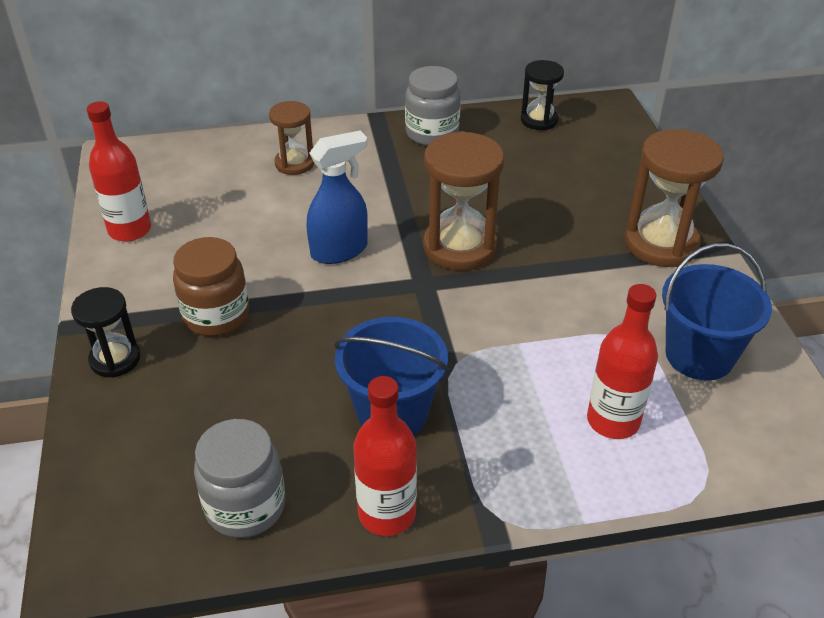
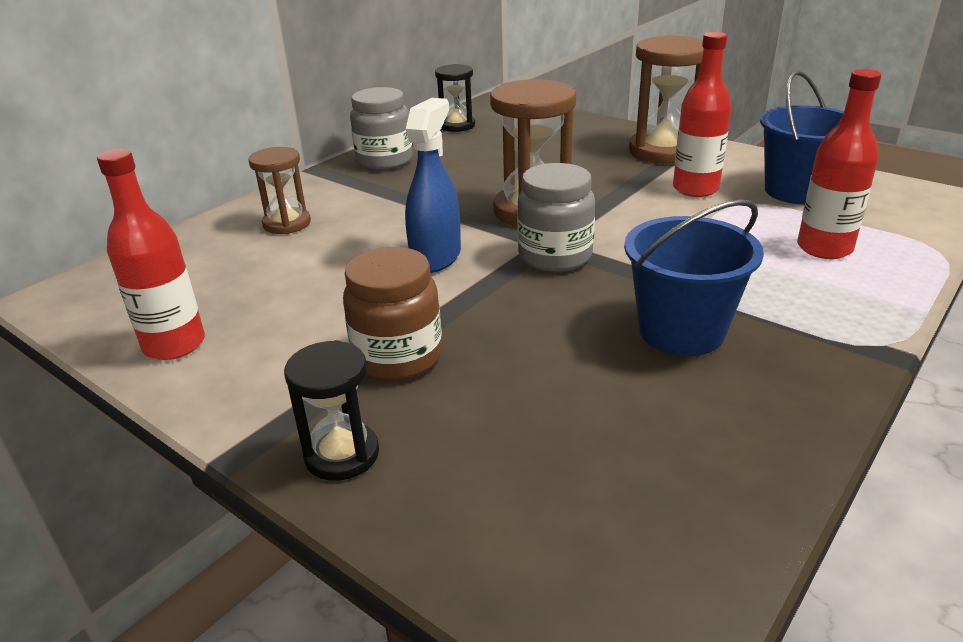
camera: 40 degrees left, 10 degrees down
(245, 506) = (699, 478): grey jar -> grey jar (555, 257)
(387, 513) = (810, 397): red bottle -> red bottle (695, 189)

